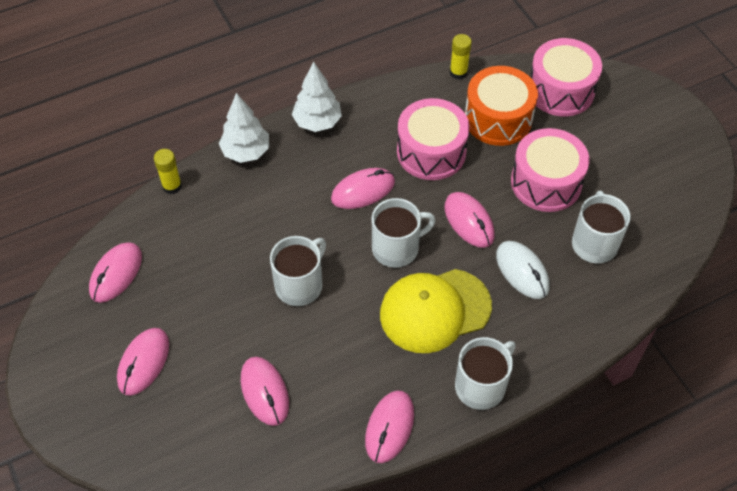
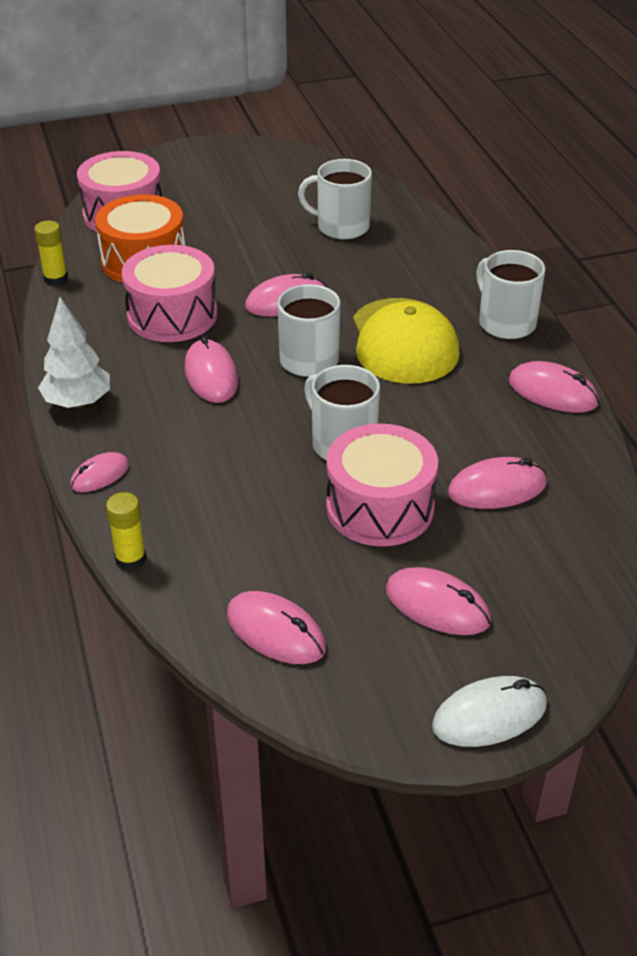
camera: 80 degrees left, 15 degrees down
(246, 152) = (100, 475): white tree -> pink mouse
(522, 271) = (365, 276): white mouse -> white mouse (489, 716)
(546, 182) = (250, 243): pink drum -> pink drum (380, 507)

